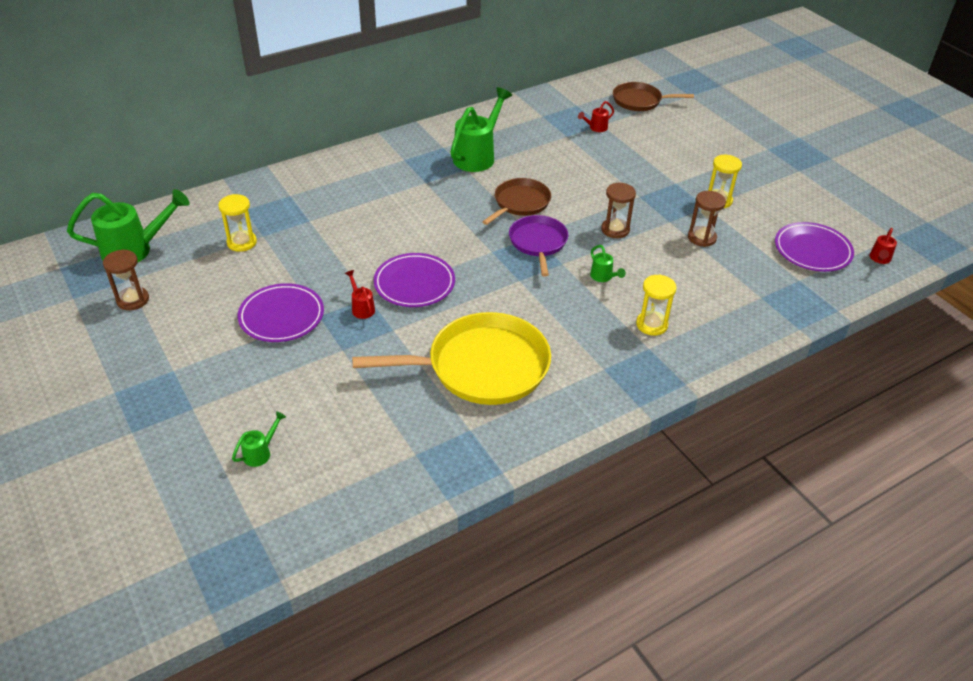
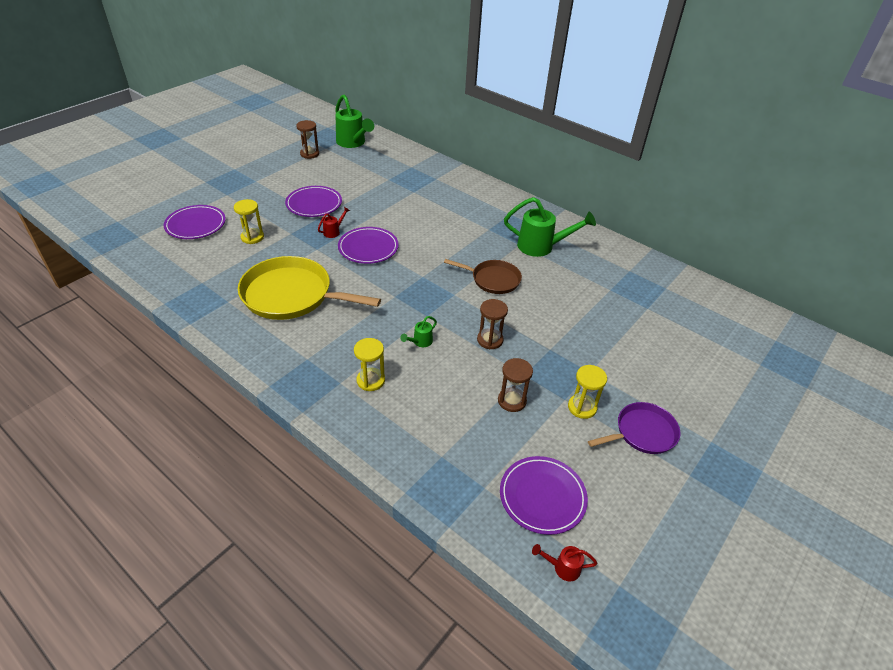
camera: 70 degrees right, 0 degrees up
(242, 242) = (378, 174): yellow hourglass -> yellow hourglass (252, 237)
(261, 452) = (196, 225): green watering can -> purple plate
(482, 367) = (291, 295): yellow pan -> yellow pan turned 135 degrees clockwise
(538, 243) = (446, 298): purple pan -> purple pan (642, 432)
(595, 128) = (638, 305): red watering can -> none
(639, 101) = (712, 327): brown pan -> none

